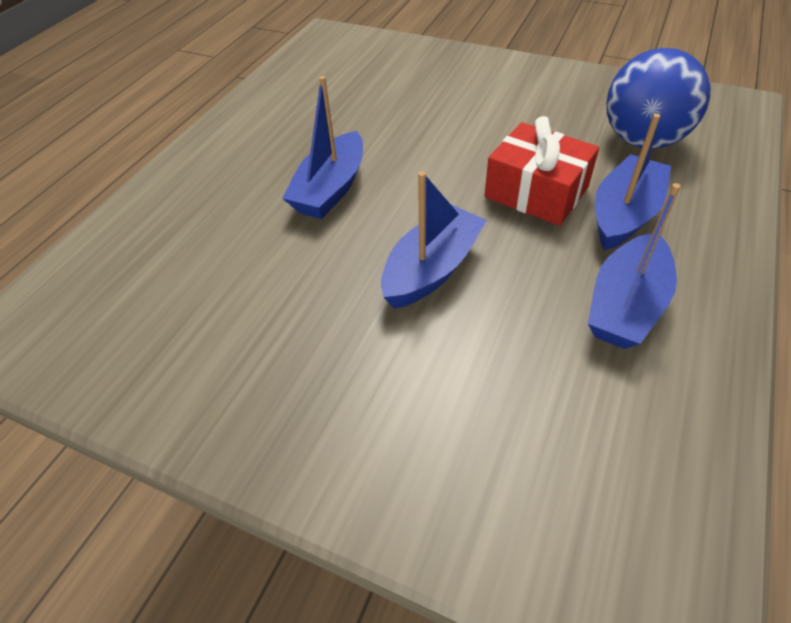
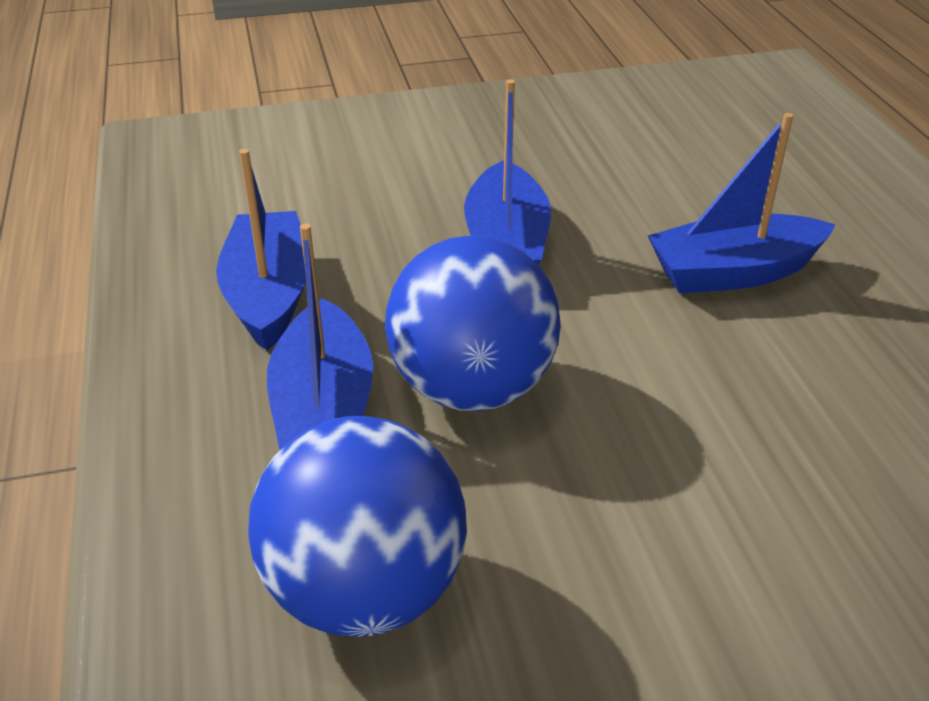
camera: 140 degrees right, 10 degrees down
(330, 189) = (733, 272): blue boat -> blue boat turned 90 degrees counterclockwise
(536, 192) = (472, 387): red gift -> blue ball

